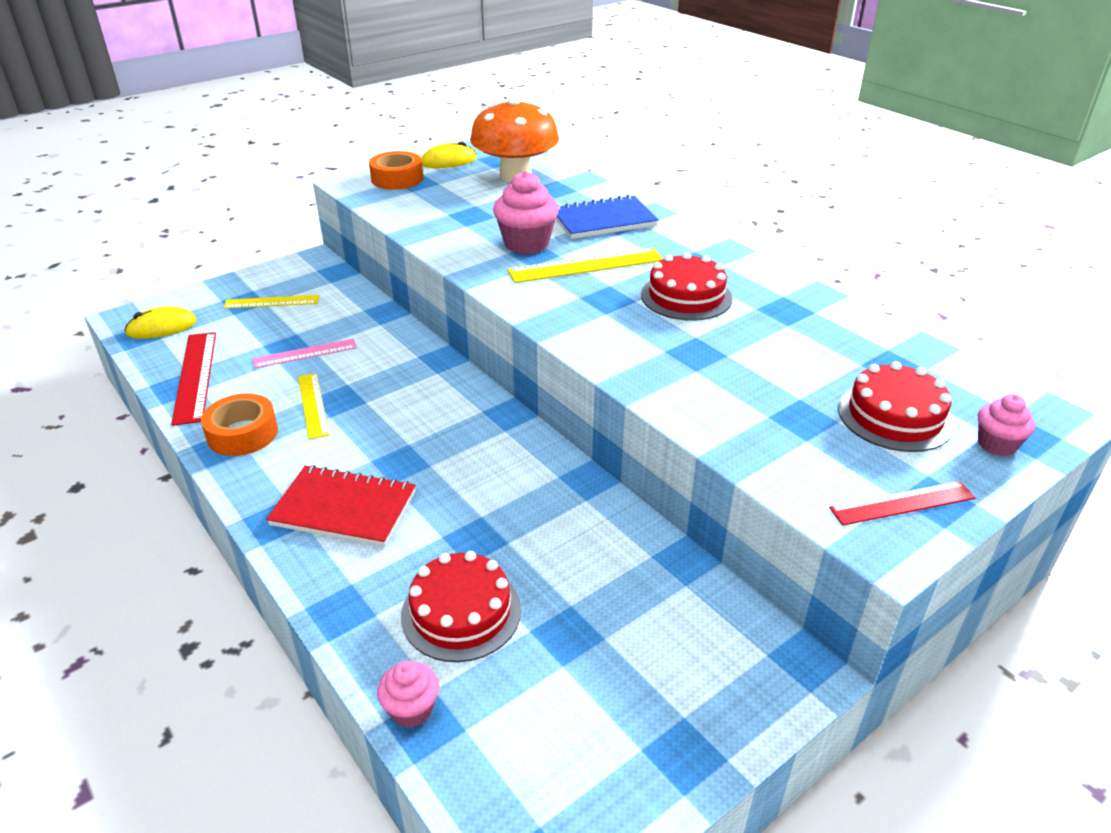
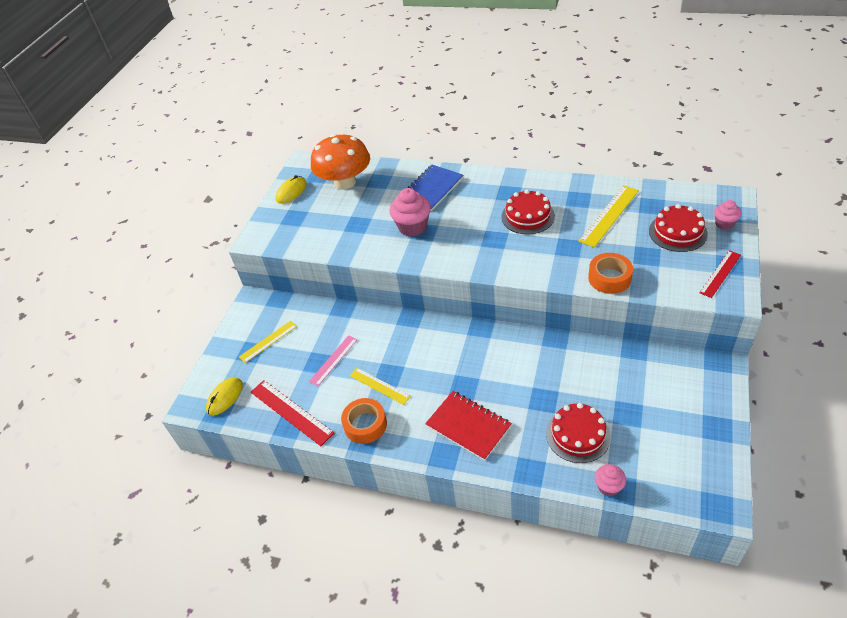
camera: 30 degrees left, 10 degrees up
(344, 508) = (468, 426): red notebook -> red notebook turned 60 degrees clockwise
(397, 179) = (279, 221): orange tape -> orange tape (609, 278)
(586, 265) = (459, 224): yellow ruler -> yellow ruler (609, 215)

